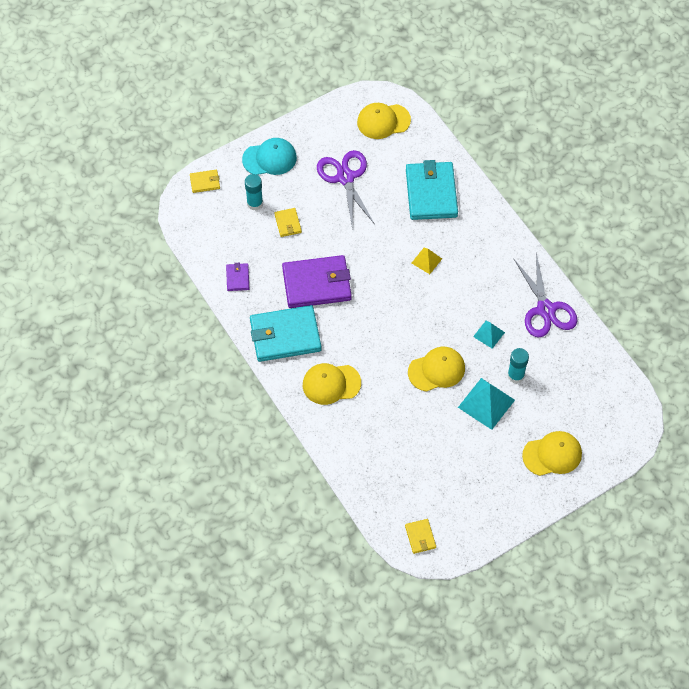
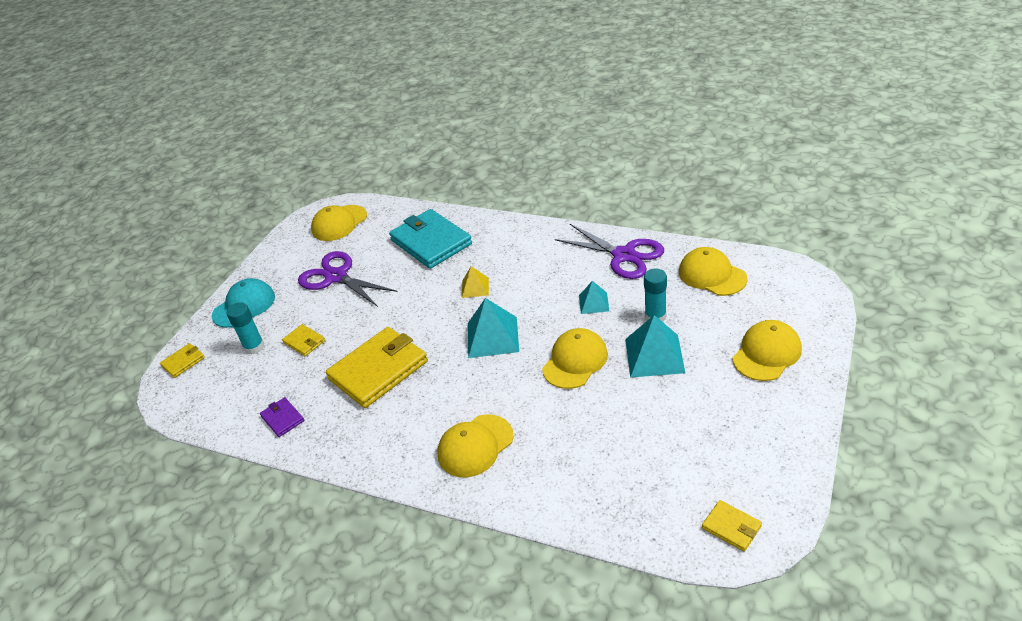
camera: 30 degrees left, 20 degrees down
(285, 335) = (381, 436): turquoise wallet -> none
(317, 284) = (378, 370): purple wallet -> yellow wallet
(404, 312) = (492, 337): none -> turquoise pyramid
(584, 372) = (712, 275): none -> yellow cap

